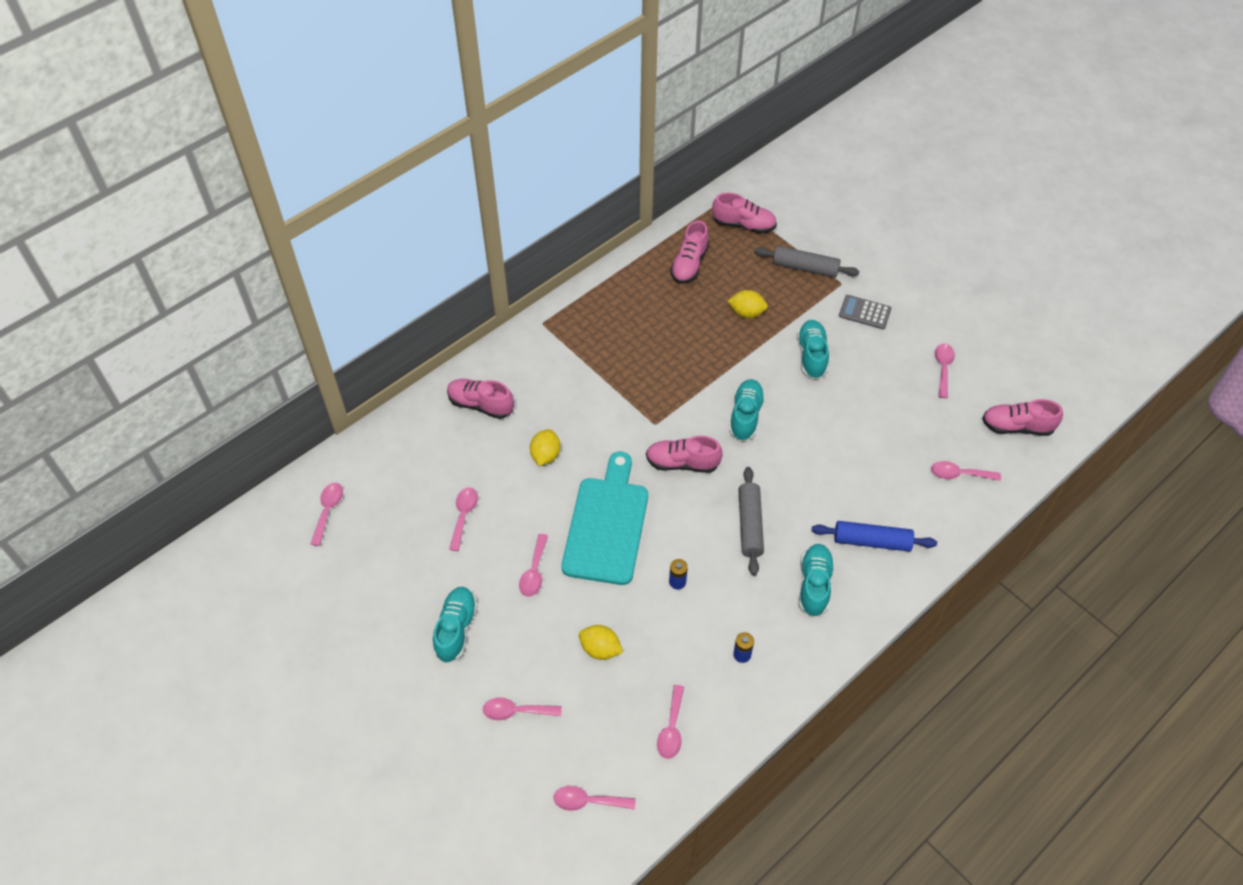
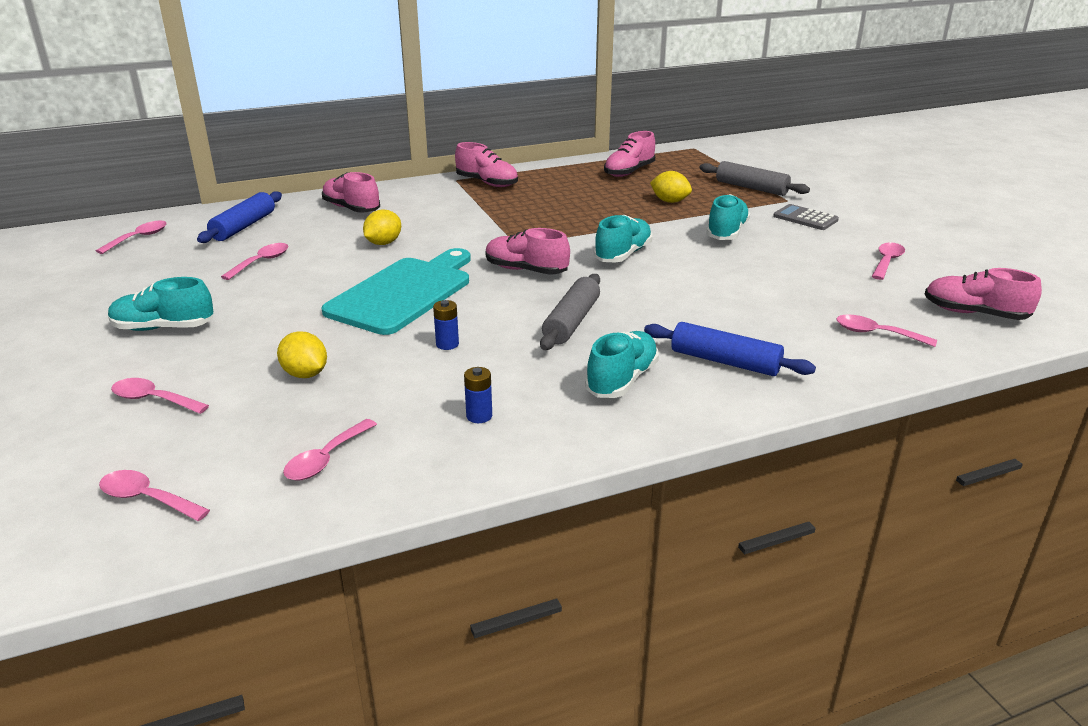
camera: 20 degrees right, 25 degrees down
(406, 464) = (244, 226): none -> blue rolling pin
(456, 629) = (164, 328): turquoise shoe -> turquoise shoe turned 120 degrees counterclockwise
(534, 571) = (292, 307): pink spoon -> none
(743, 225) = (700, 161): pink shoe -> pink shoe (487, 183)

